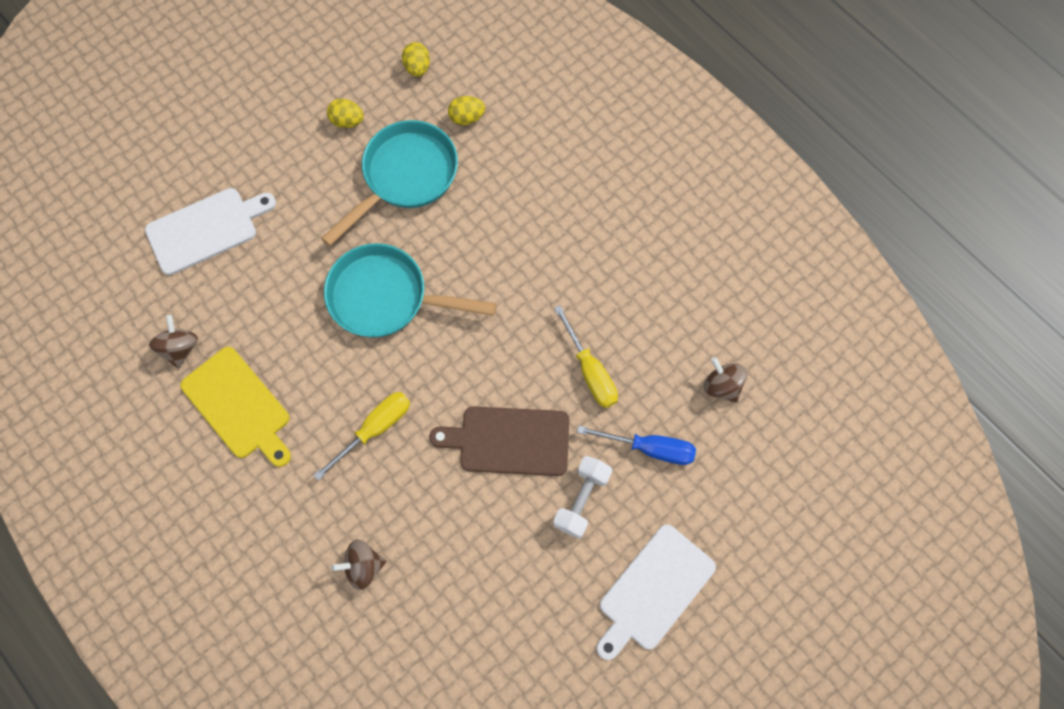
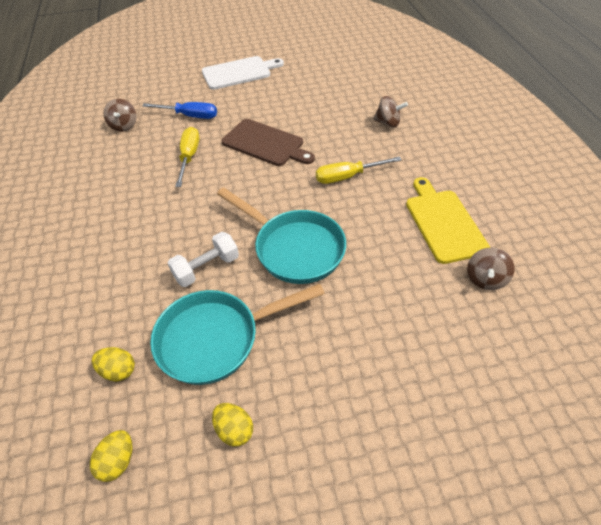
camera: 150 degrees left, 20 degrees down
(206, 229) = (435, 375): white cutting board -> none
(581, 499) = (245, 109): white dumbbell -> white dumbbell (206, 268)
(649, 448) = (190, 116): blue screwdriver -> blue screwdriver turned 150 degrees clockwise

